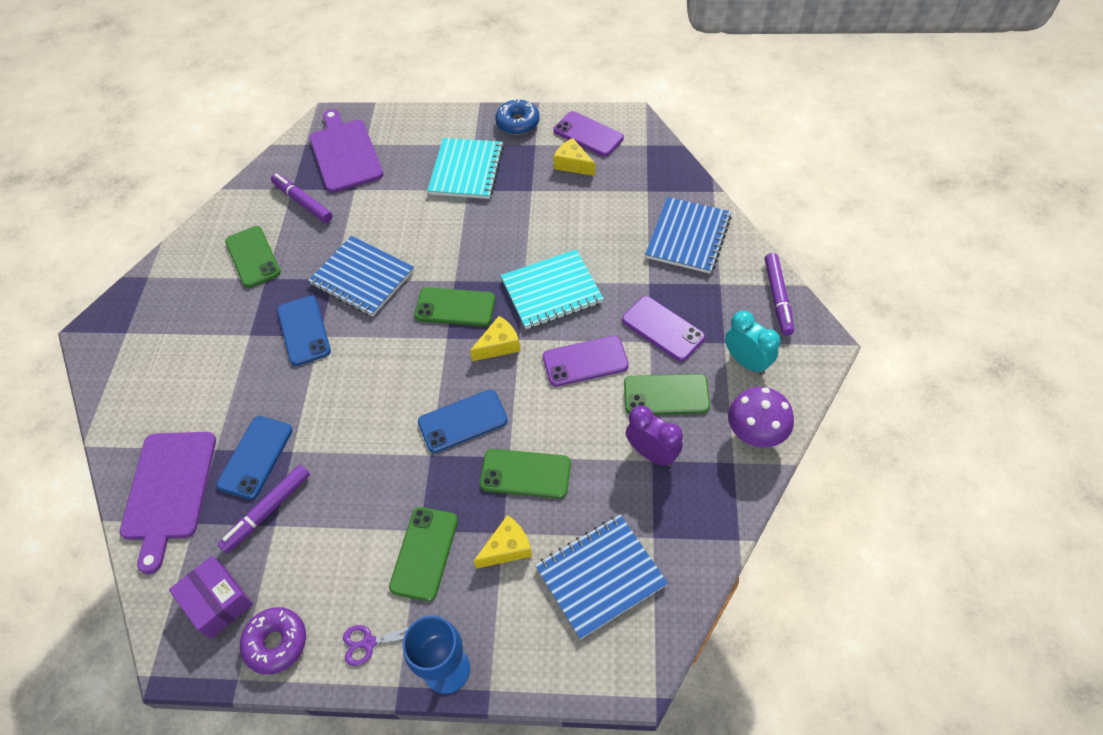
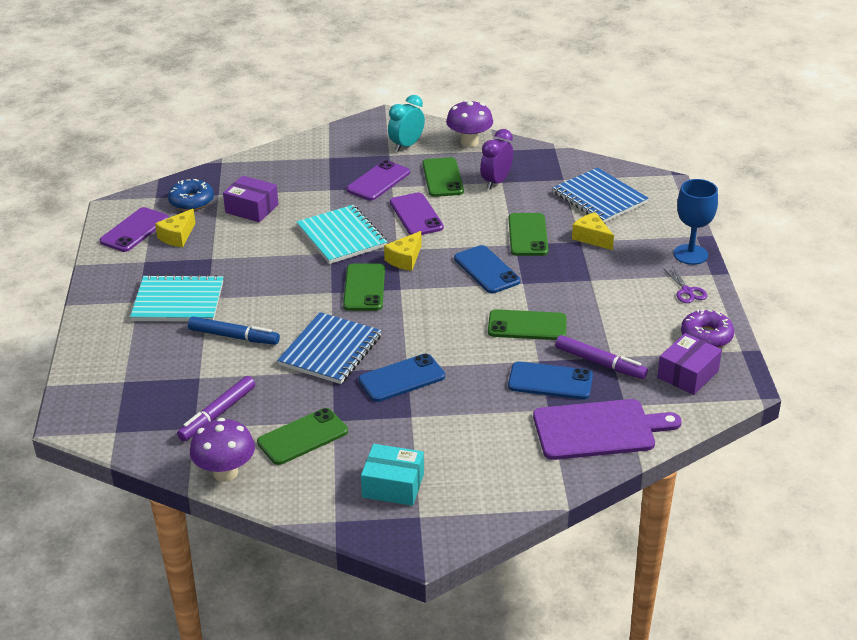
camera: 100 degrees left, 20 degrees down
(169, 316) = (393, 485): none -> turquoise box
(231, 209) = (225, 472): none -> purple mushroom
(345, 153) = (138, 394): purple cutting board -> none
(404, 209) = (234, 336): none -> blue marker
(424, 553) = (609, 275): green phone -> green phone (527, 326)
(499, 345) = (405, 259): yellow cheese -> yellow cheese turned 105 degrees counterclockwise
(518, 123) = (108, 275): blue donut -> blue donut (191, 201)
(616, 217) = (252, 209): none -> purple box
(688, 237) = (277, 172): blue notebook -> none
(778, 297) = (342, 133): purple marker -> none

